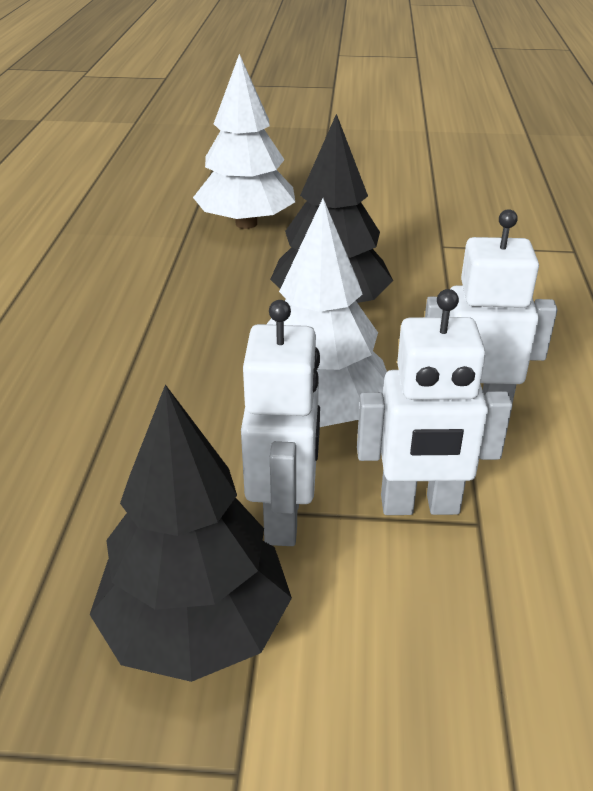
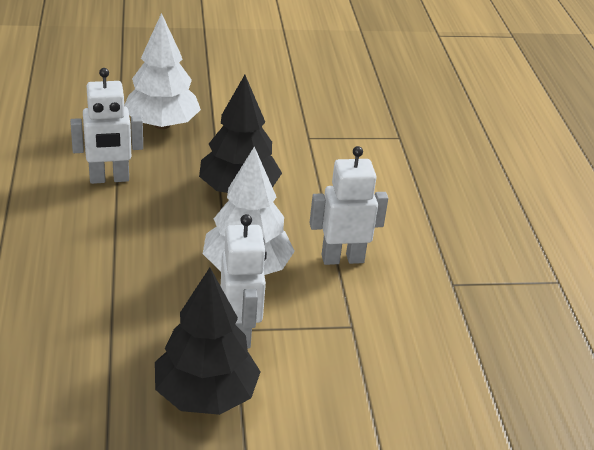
camera: 15 degrees left, 0 degrees up
(420, 506) = (317, 319): white robot -> white robot (109, 179)

